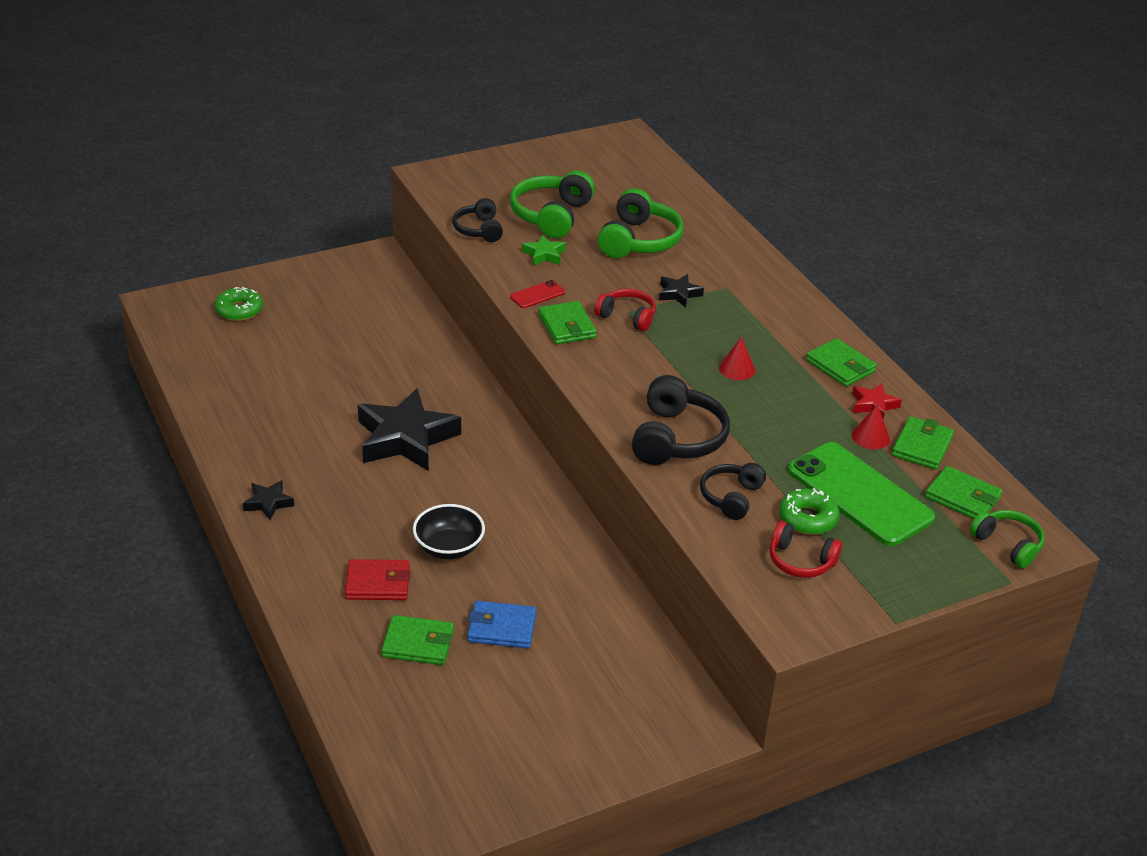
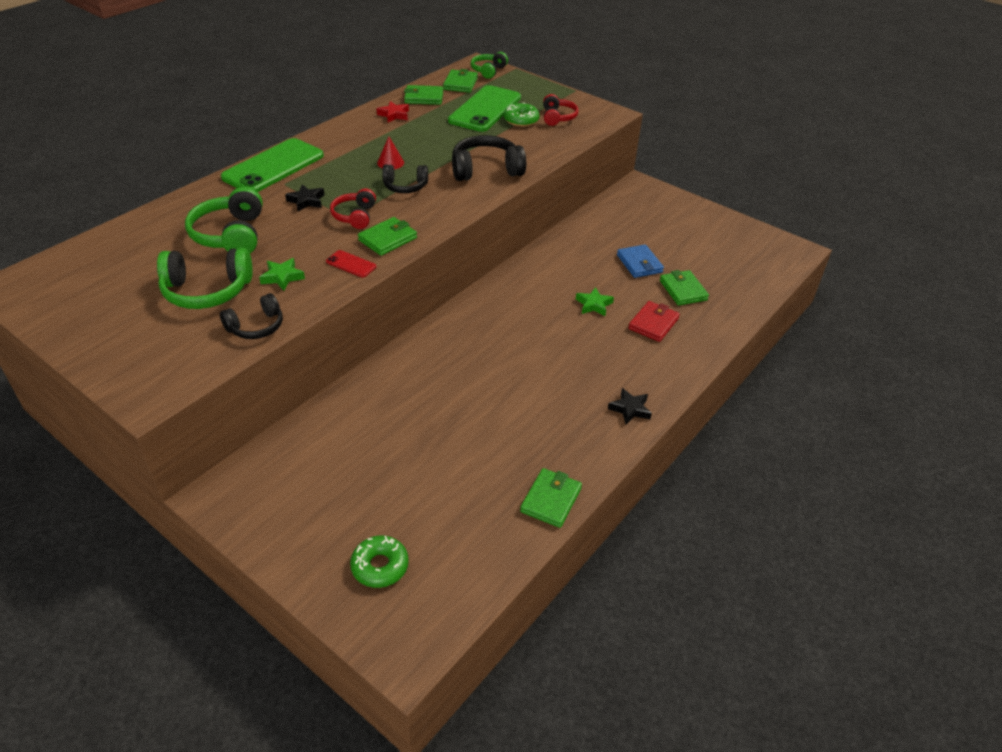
camera: 115 degrees left, 5 degrees up
(378, 583) = (653, 324): red wallet -> red wallet turned 60 degrees clockwise
(405, 438) = (498, 365): black star -> none
(449, 547) = (594, 305): black bowl -> green star
(639, 240) = (231, 235): green headphones -> green headphones turned 90 degrees counterclockwise
(731, 497) = (525, 143): black headphones -> black headphones (405, 186)
(770, 288) = (273, 166): none -> green phone
(840, 366) = (359, 129): green wallet -> green wallet (551, 500)
(870, 437) = (428, 112): red cone -> none

